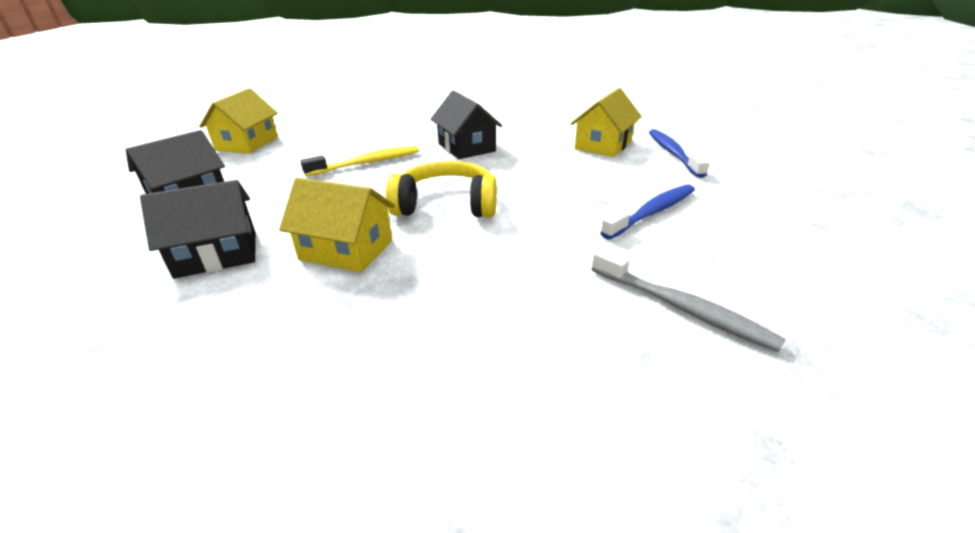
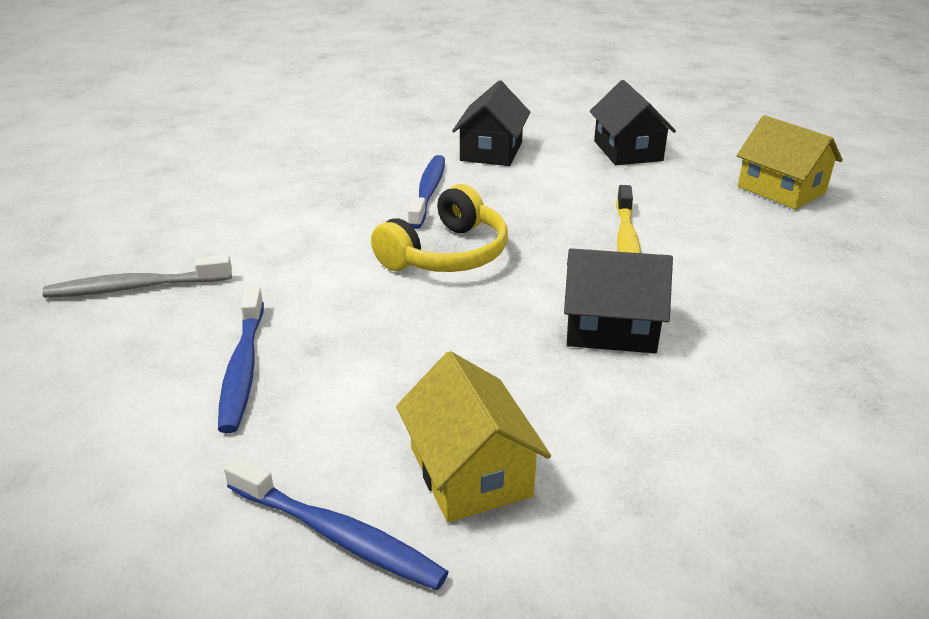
camera: 125 degrees right, 0 degrees up
(346, 250) = (428, 192): yellow house -> blue toothbrush

